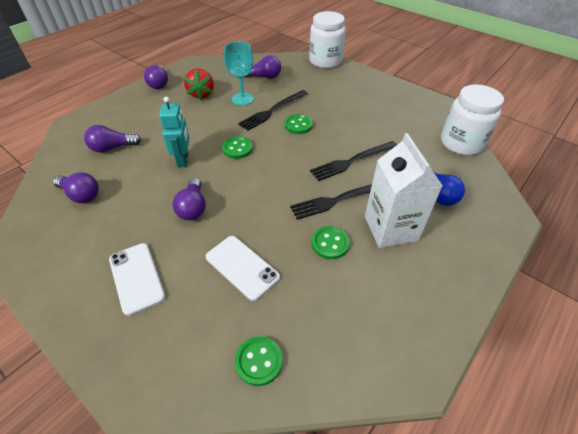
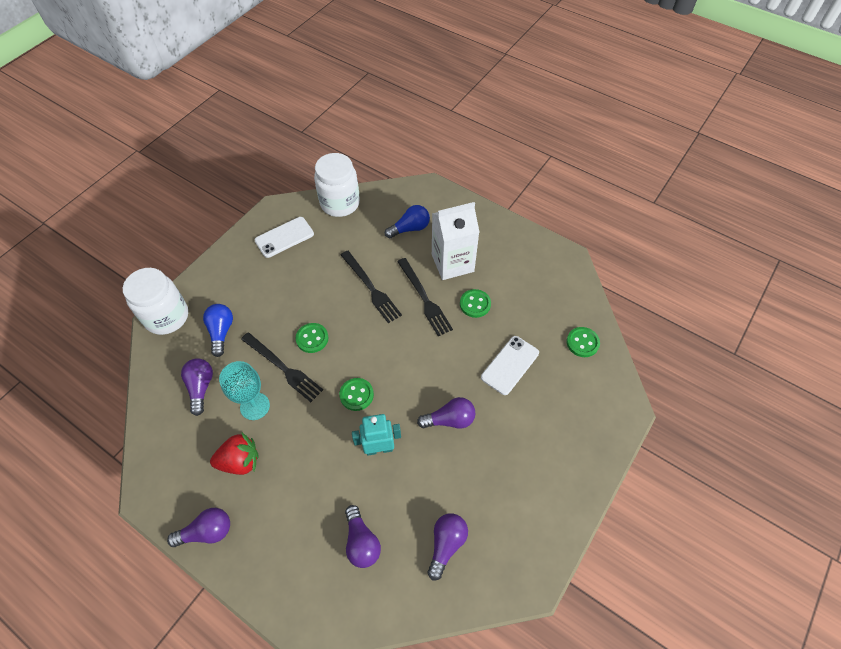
camera: 95 degrees left, 10 degrees up
(136, 278) = (536, 446): white phone -> white phone (284, 237)
(310, 83) = (221, 332): none -> blue light bulb

